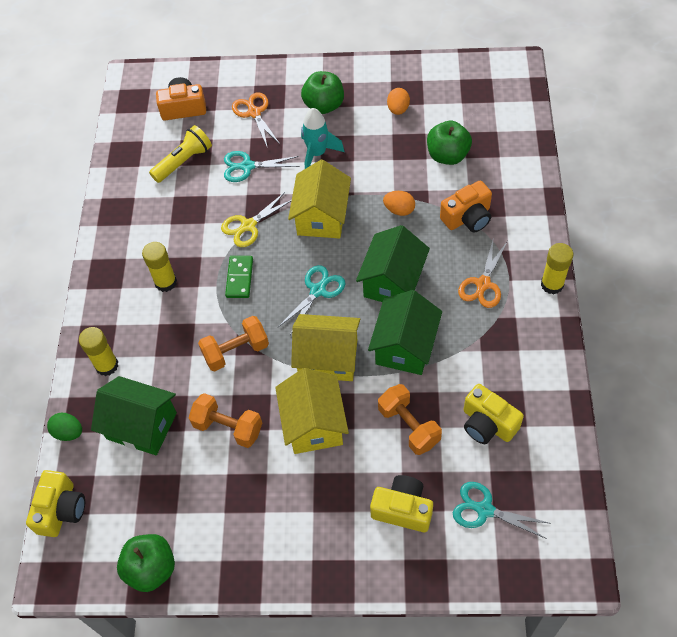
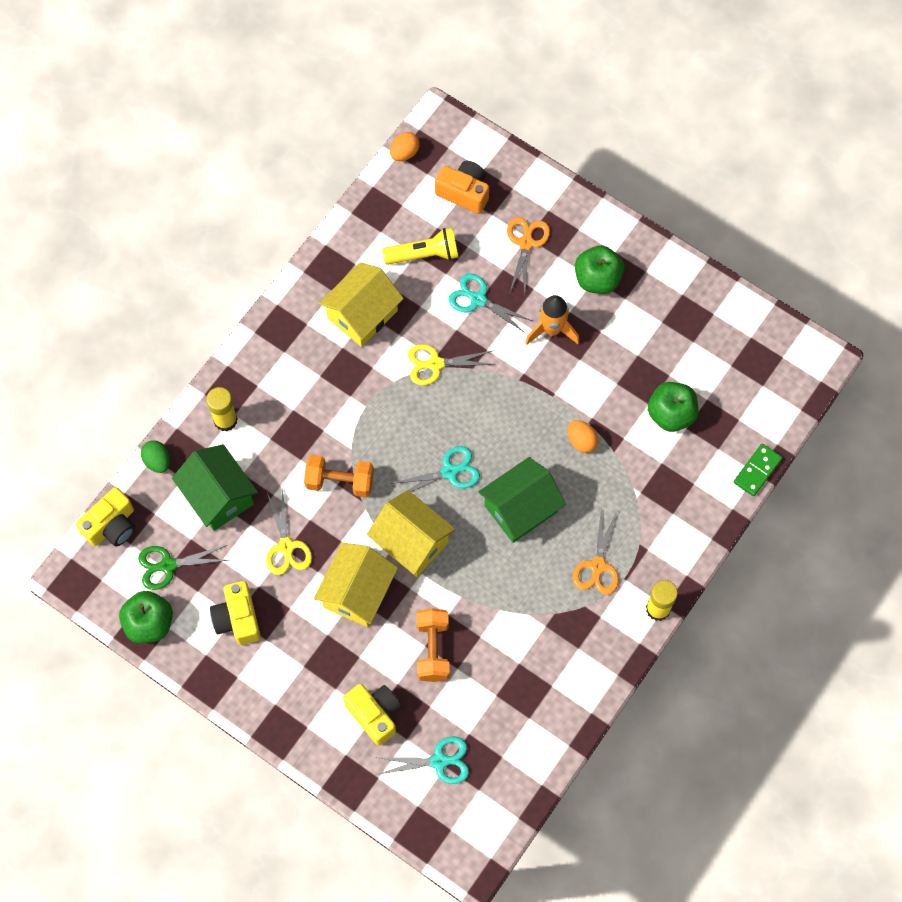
camera: 30 degrees right, 10 degrees up
(135, 509) = (168, 565): none -> green scissors
(166, 282) = (325, 373): yellow glue stick -> none
(228, 427) = (286, 546): orange dumbbell -> yellow scissors
(239, 278) = (391, 412): green domino -> green domino (757, 470)
(317, 154) = (552, 329): turquoise rocket -> orange rocket
(322, 217) = (507, 400): yellow house -> yellow house (362, 314)
(398, 109) = (664, 331): orange egg -> orange egg (404, 153)
(405, 346) = (484, 577): green house -> none
(467, 217) = (637, 491): orange camera -> none
(483, 284) = (598, 566): orange scissors -> orange scissors turned 45 degrees counterclockwise
(485, 510) = (439, 761): turquoise scissors -> turquoise scissors turned 120 degrees clockwise
(487, 424) = (499, 693): yellow camera -> yellow camera (237, 618)

